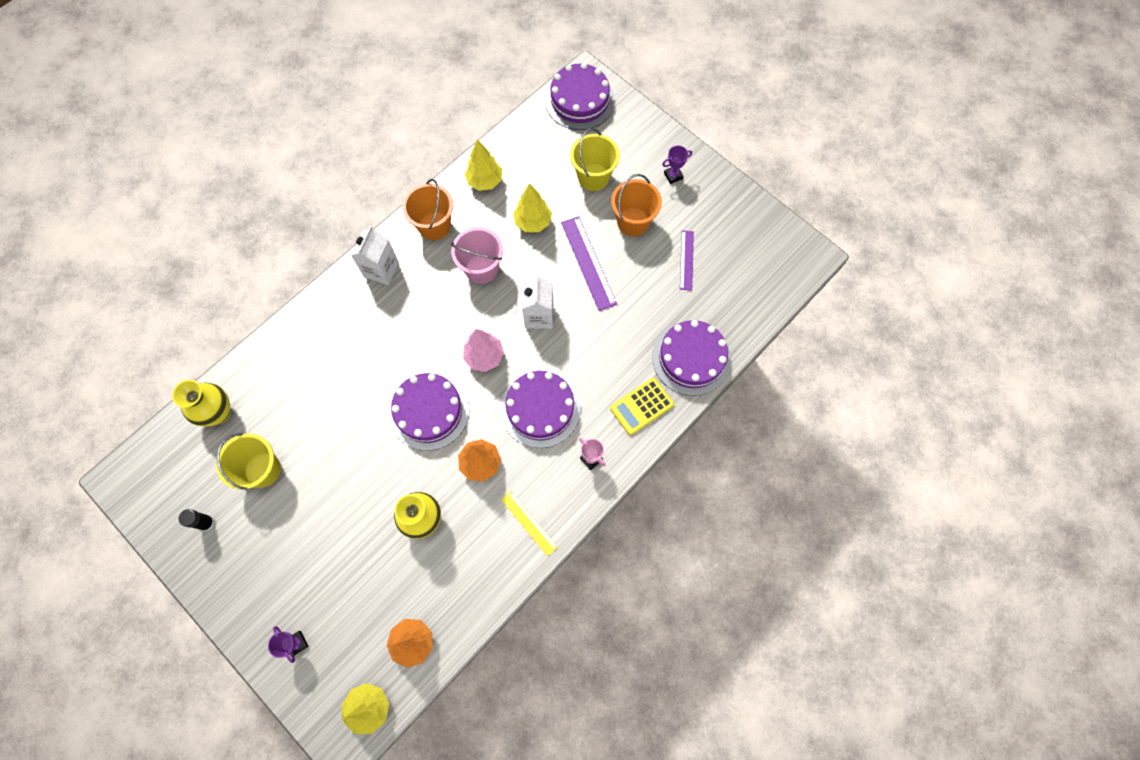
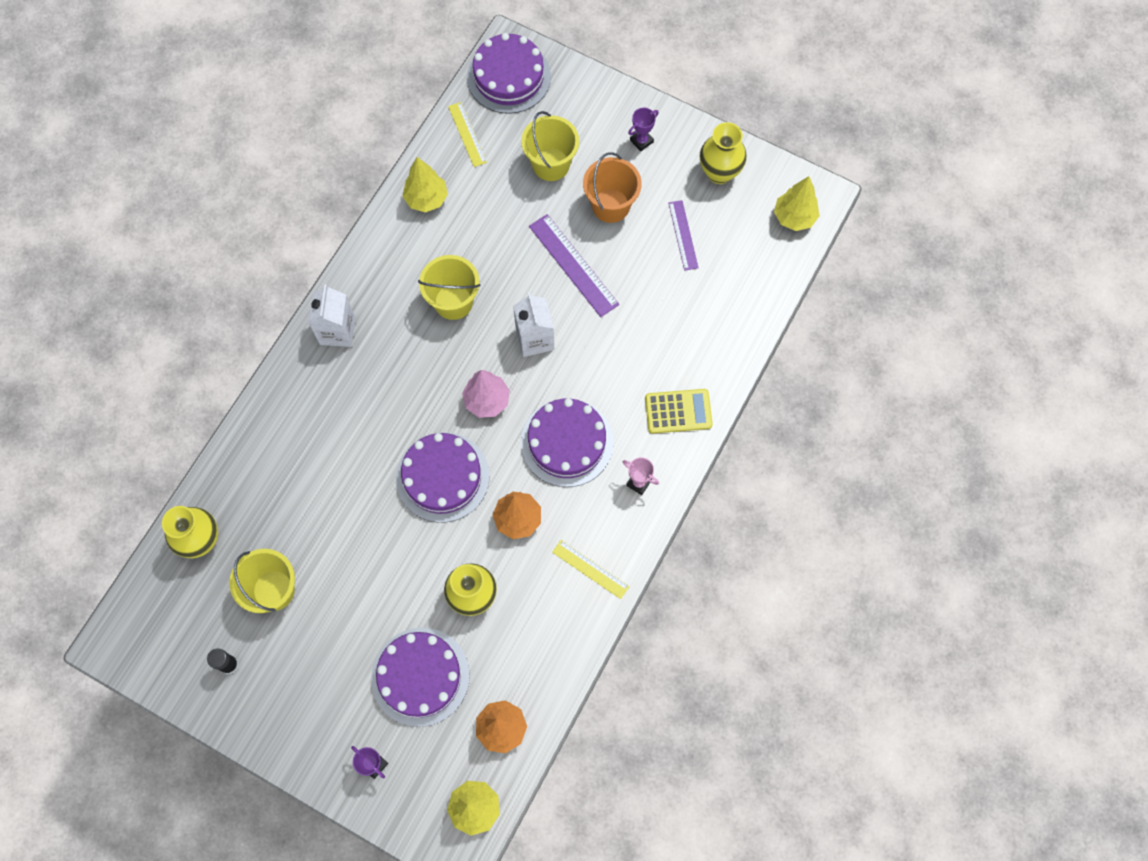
camera: 15 degrees left, 0 degrees up
(434, 226) = (383, 265): orange bucket -> none
(481, 269) = (453, 302): pink bucket -> yellow bucket
(533, 138) = (467, 134): none -> yellow ruler
(533, 222) = (496, 233): yellow tree -> yellow tree (794, 217)
(641, 406) = (678, 411): yellow calculator -> yellow calculator turned 135 degrees counterclockwise
(691, 358) = (718, 344): purple cake -> purple cake (420, 676)
(731, 216) = (719, 172): none -> yellow vase

